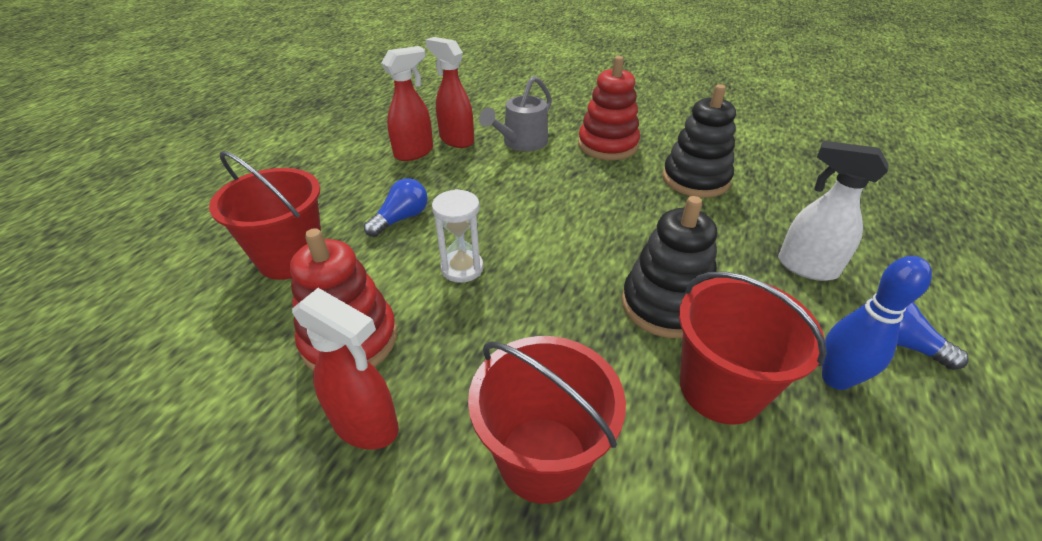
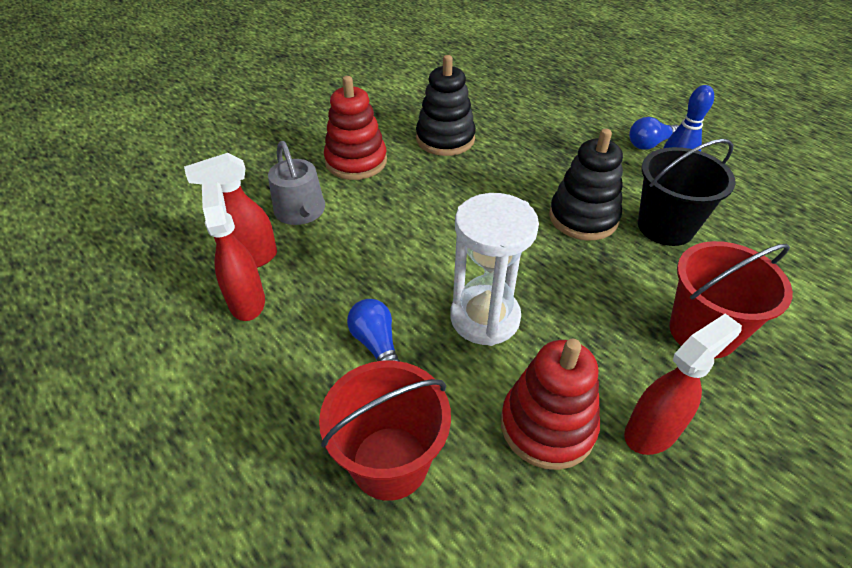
camera: 65 degrees left, 5 degrees up
(462, 268) = (485, 318): white hourglass -> white hourglass, size x1.65
(720, 388) = (665, 227): red bucket -> black bucket
(805, 267) = (573, 141): white spray bottle -> none

